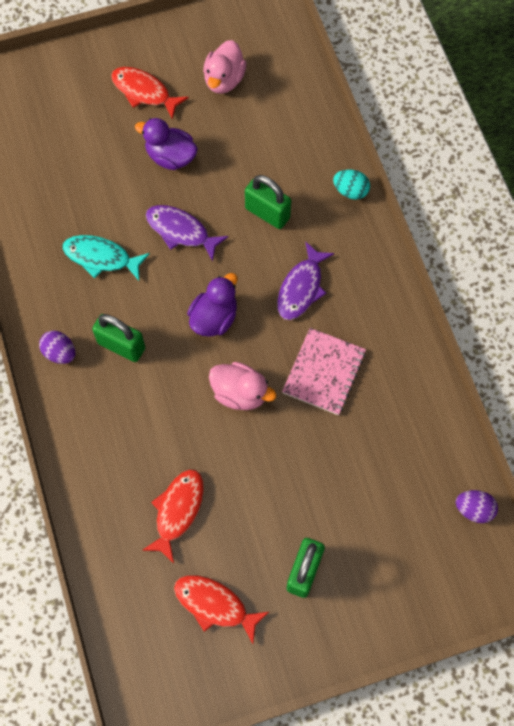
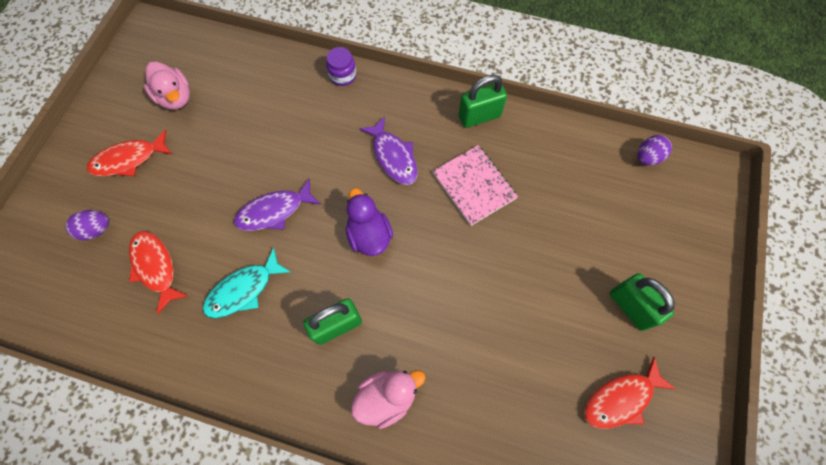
camera: 55 degrees left, 0 degrees up
(60, 353) = (302, 384): purple egg -> purple egg (97, 230)
(171, 157) = (203, 177): purple duck -> none
(177, 511) = (518, 375): red fish -> red fish (156, 267)
(240, 393) = (448, 257): pink duck -> pink duck (387, 397)
(267, 213) = (313, 140): green padlock -> green padlock (479, 116)
(350, 191) = (343, 76): turquoise egg -> purple jar

